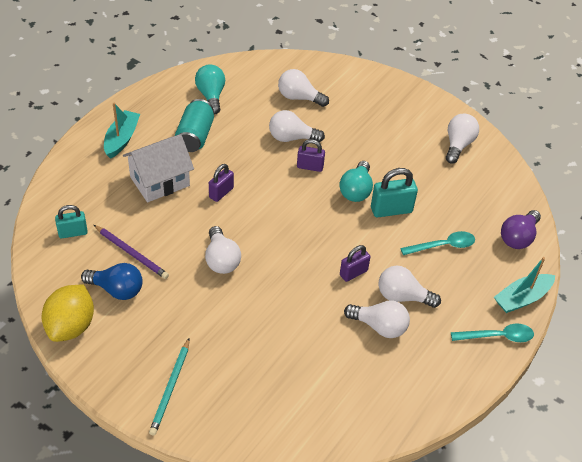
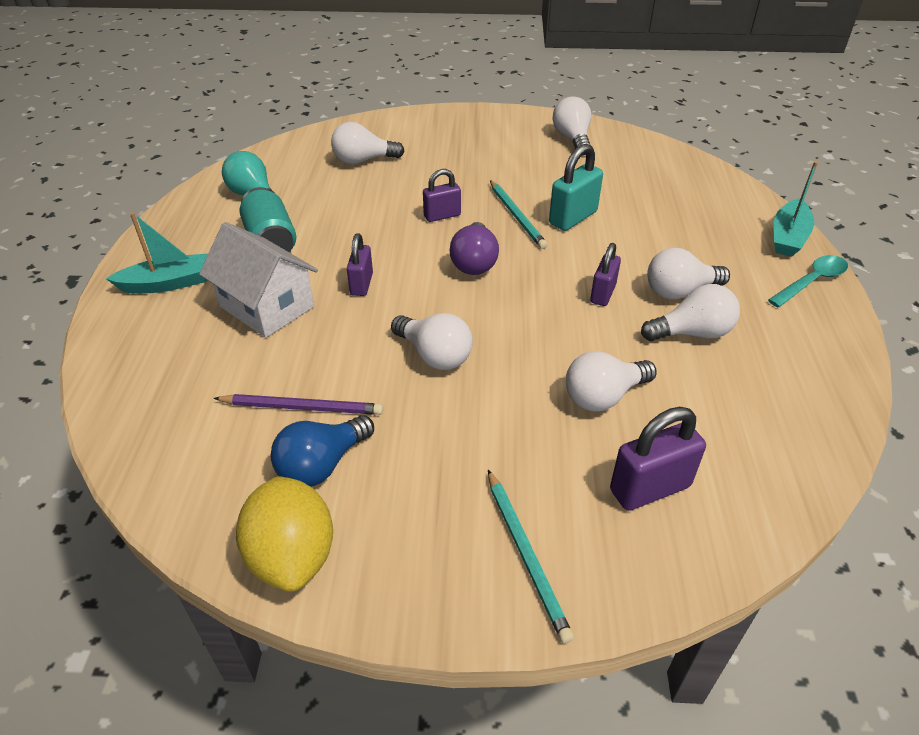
camera: 30 degrees left, 5 degrees down
(73, 233) = (187, 425): turquoise padlock -> none
(117, 290) = (322, 465): blue light bulb -> blue light bulb turned 150 degrees clockwise
(122, 139) = (169, 283): turquoise boat -> turquoise boat turned 90 degrees clockwise
(160, 181) = (266, 306): white house -> white house turned 75 degrees counterclockwise
(260, 394) = (650, 488): none -> purple padlock
(291, 138) = (393, 198): white light bulb -> white light bulb (603, 396)
(356, 190) = (516, 216): turquoise light bulb -> turquoise pencil
(443, 246) = (661, 226): turquoise spoon -> none
(518, 237) = (719, 189): purple light bulb -> purple light bulb (474, 262)

